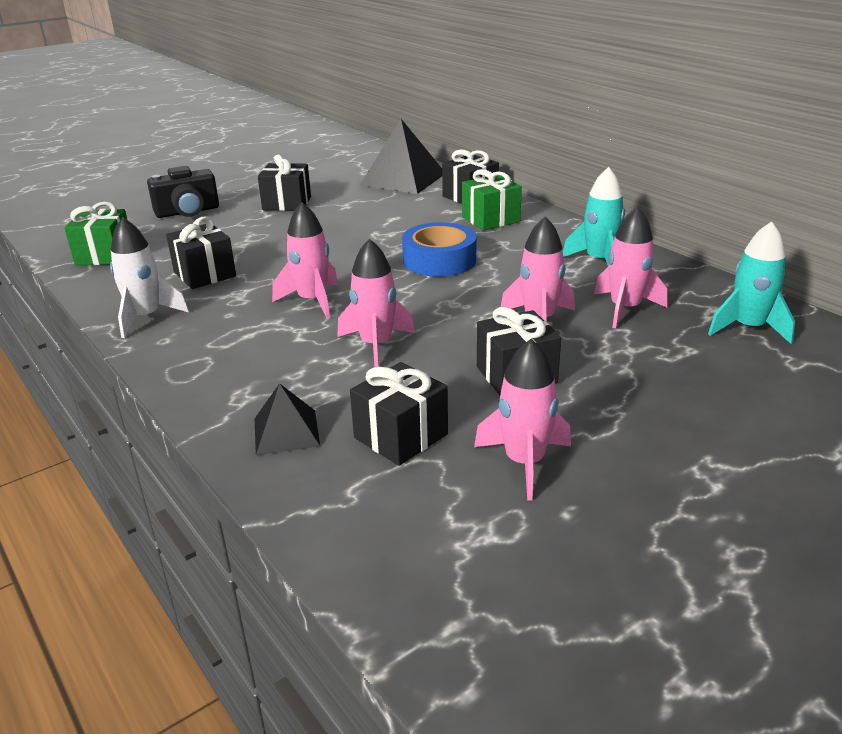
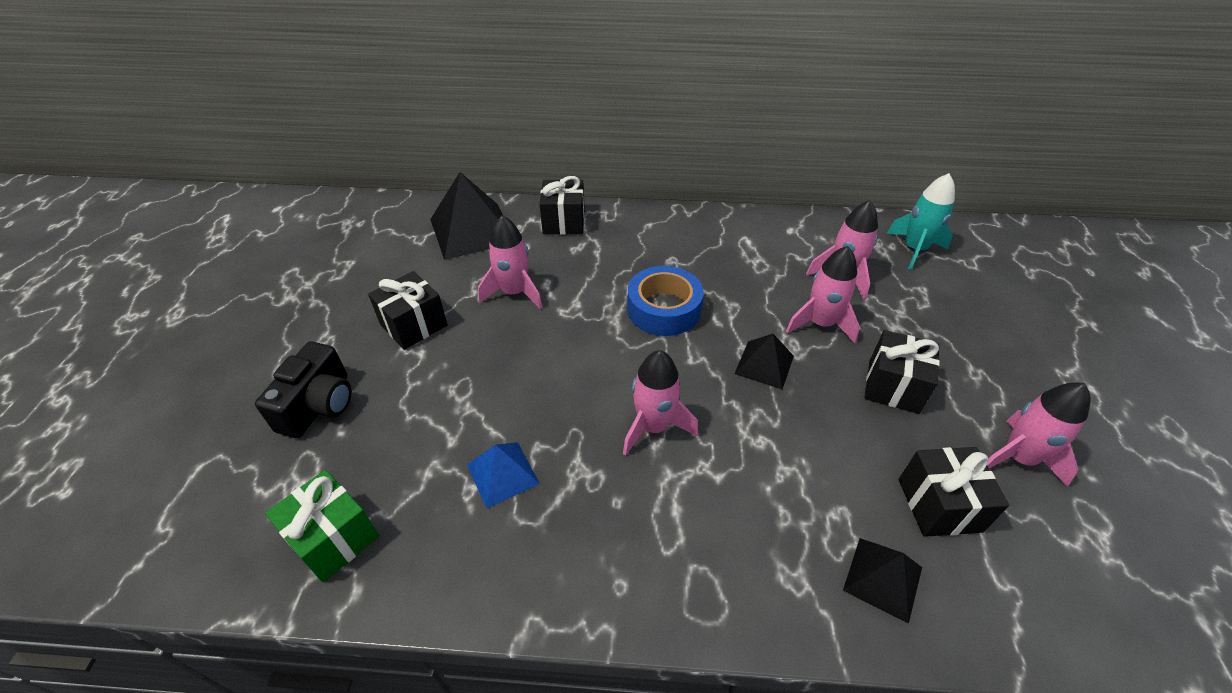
camera: 50 degrees left, 15 degrees up
(146, 317) = (550, 576): white rocket -> none
(204, 274) = (502, 474): black gift -> blue pyramid
(376, 345) = (778, 434): pink rocket -> pink rocket (514, 292)
(445, 315) = (764, 364): none -> black pyramid
(490, 219) = (623, 240): green gift -> none
(599, 261) = (758, 240): turquoise rocket -> none

